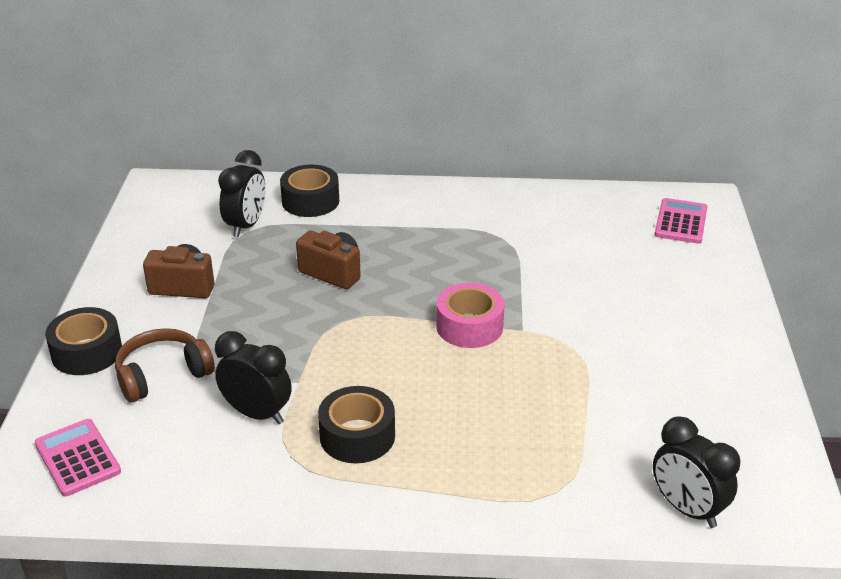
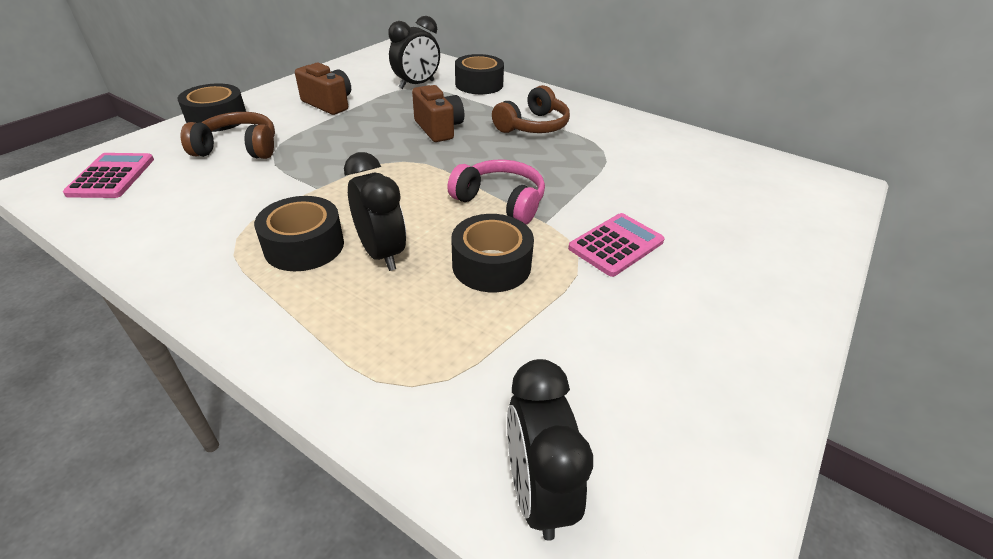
camera: 30 degrees right, 5 degrees up
(257, 414) = (258, 198): black clock -> black clock (381, 253)
(416, 234) = (533, 126): none -> brown headphones
(469, 326) = (500, 201): pink tape -> pink headphones
(519, 384) = (491, 265): none -> black tape
(681, 222) = (797, 193): pink calculator -> pink calculator (616, 245)

